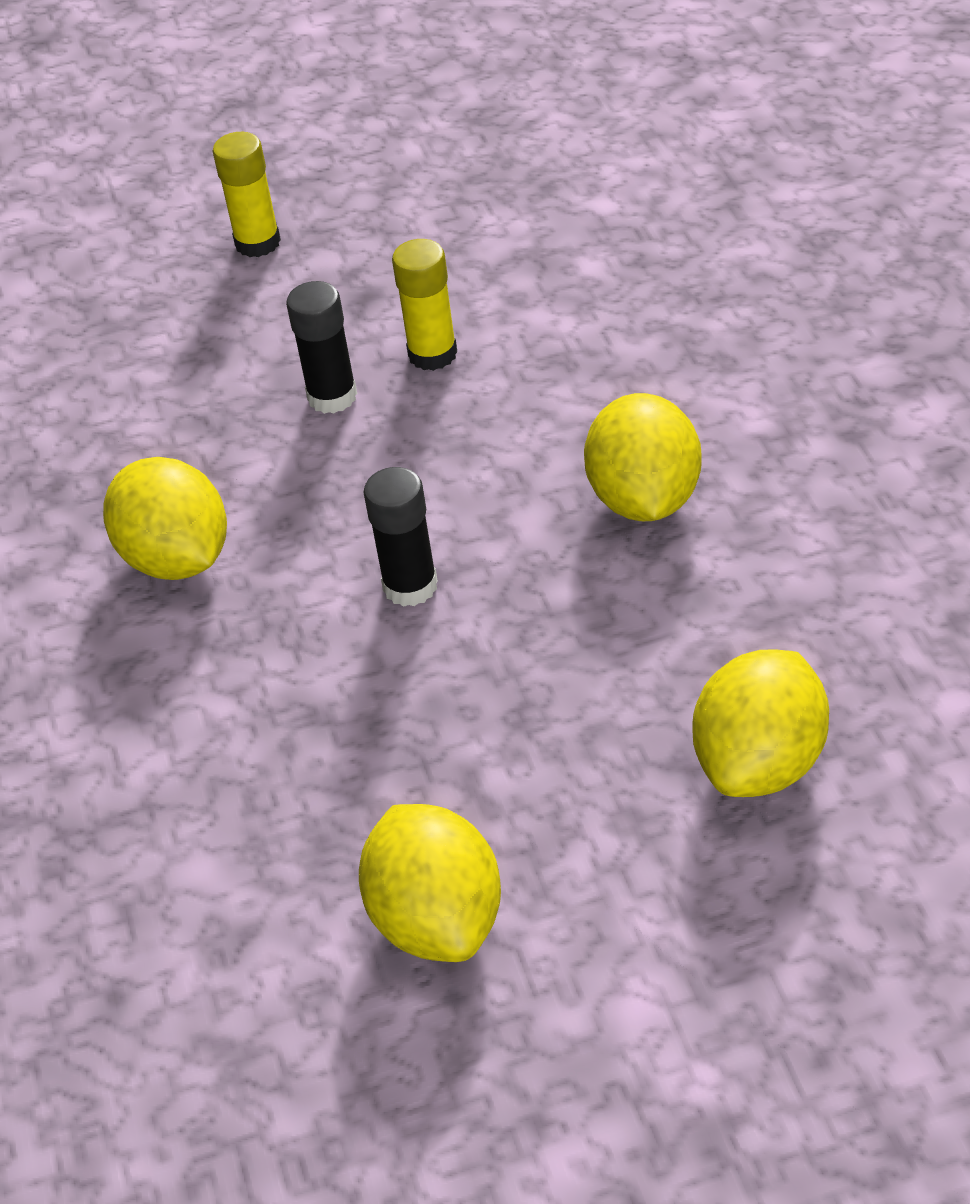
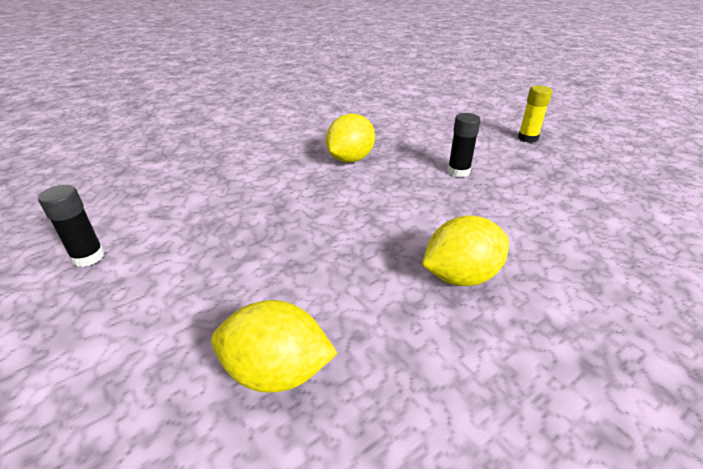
camera: 65 degrees right, 10 degrees down
(410, 586) = (361, 214): black glue stick -> black glue stick (88, 257)
(432, 354) = (505, 189): yellow glue stick -> none
(437, 919) = (164, 264): yellow lemon -> none

